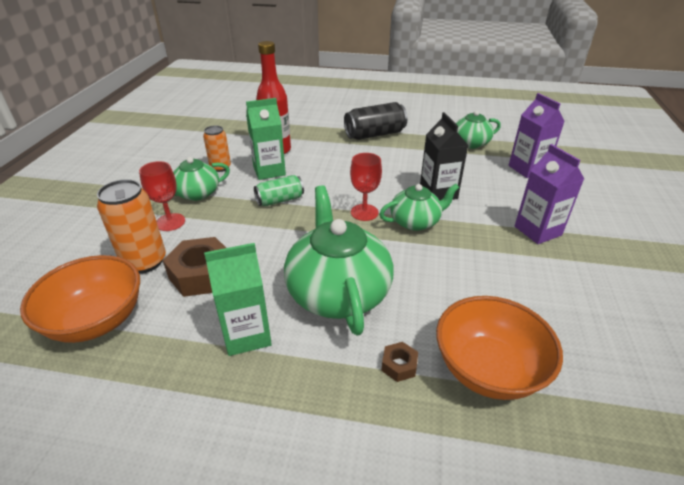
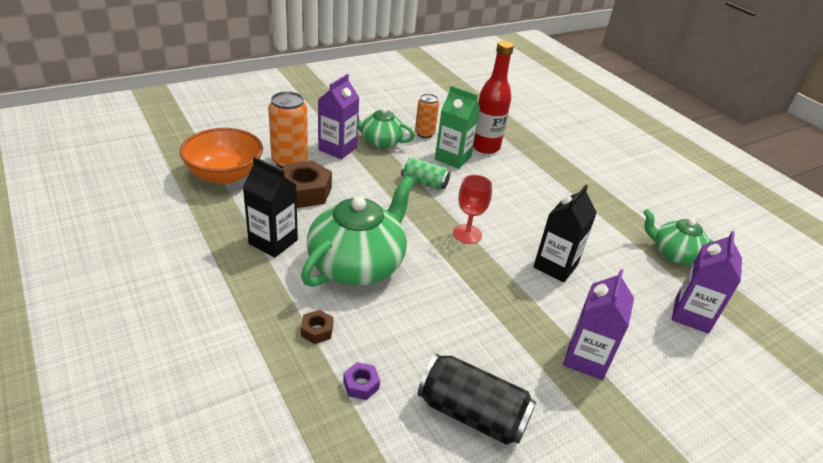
camera: 45 degrees right, 0 degrees up
(170, 222) = (337, 149): red goblet -> purple carton
(247, 335) = (273, 242): green carton -> black carton
(375, 134) = (592, 186): black can -> black can (472, 414)
(415, 221) = (493, 269): green teapot -> none
(488, 369) = (361, 385): orange bowl -> purple nut

